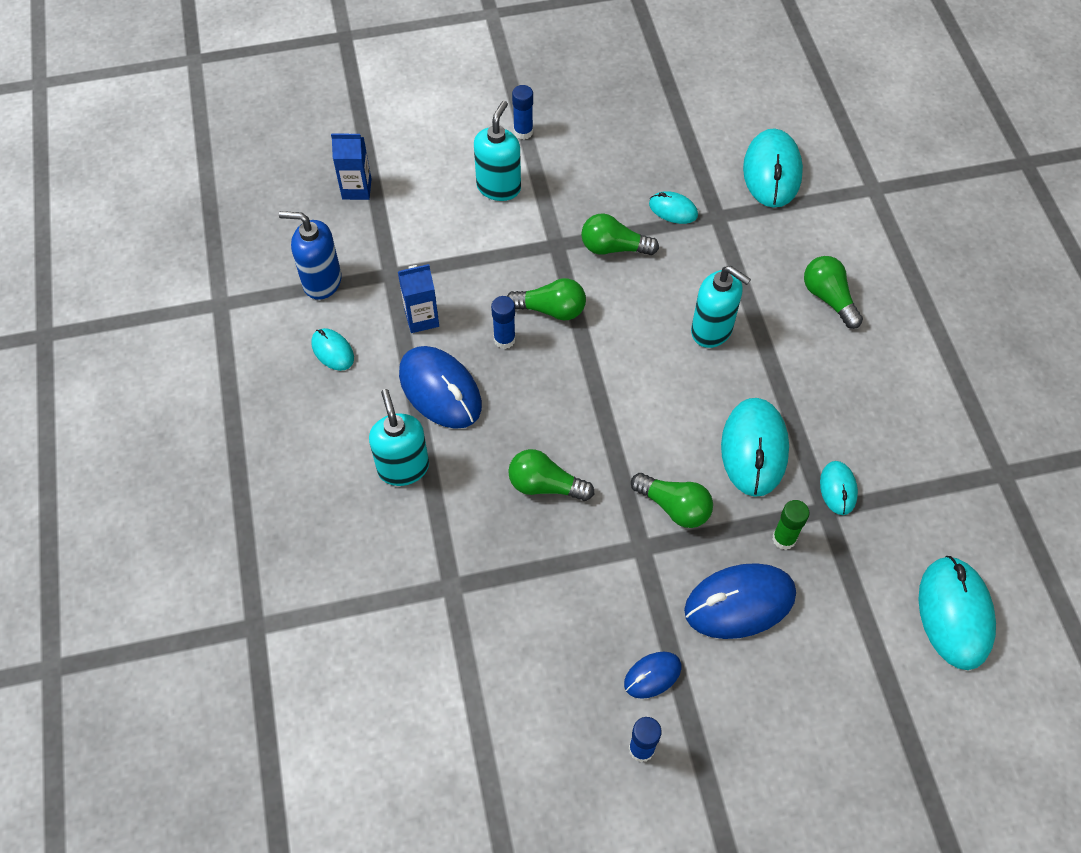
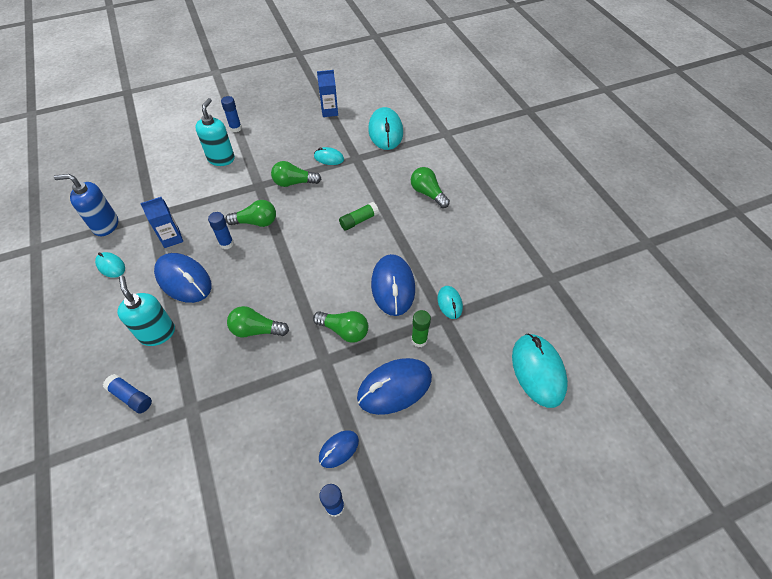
camera: 10 degrees left, 5 degrees down
(356, 189) = (131, 170): blue carton -> blue carton (329, 111)
(368, 555) = (131, 397): none -> blue glue stick
(712, 330) = (359, 220): turquoise soap dispenser -> green glue stick
(754, 449) = (393, 286): turquoise mouse -> blue mouse

